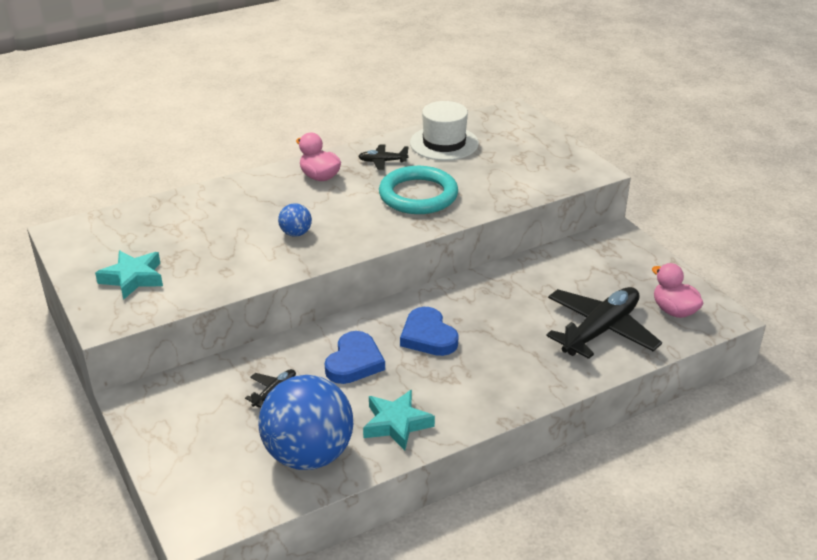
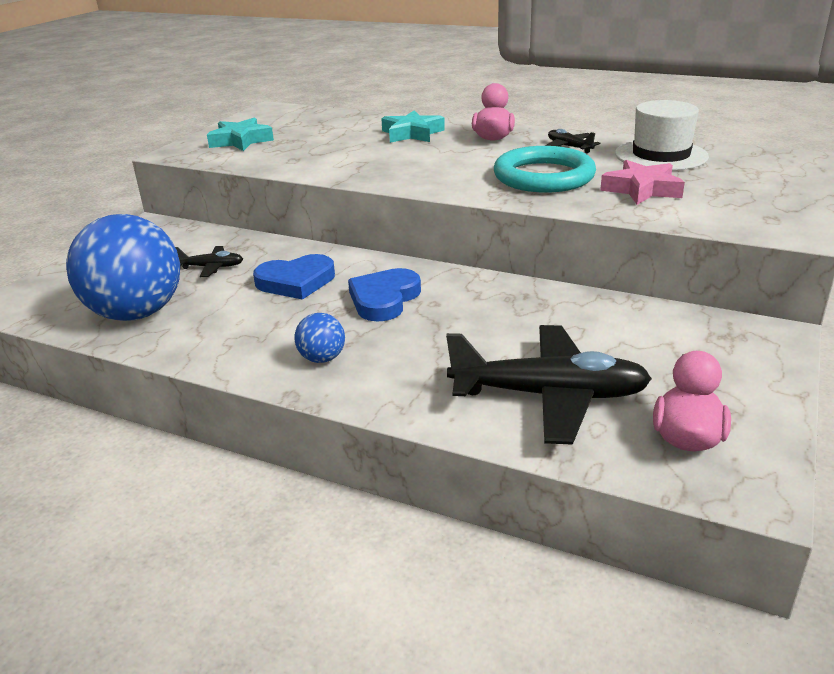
camera: 55 degrees right, 5 degrees down
(296, 233) = (388, 160): blue ball -> blue ball (322, 358)
(396, 424) = (222, 336): turquoise star -> turquoise star (412, 133)
(484, 177) = (642, 189): none -> pink star

